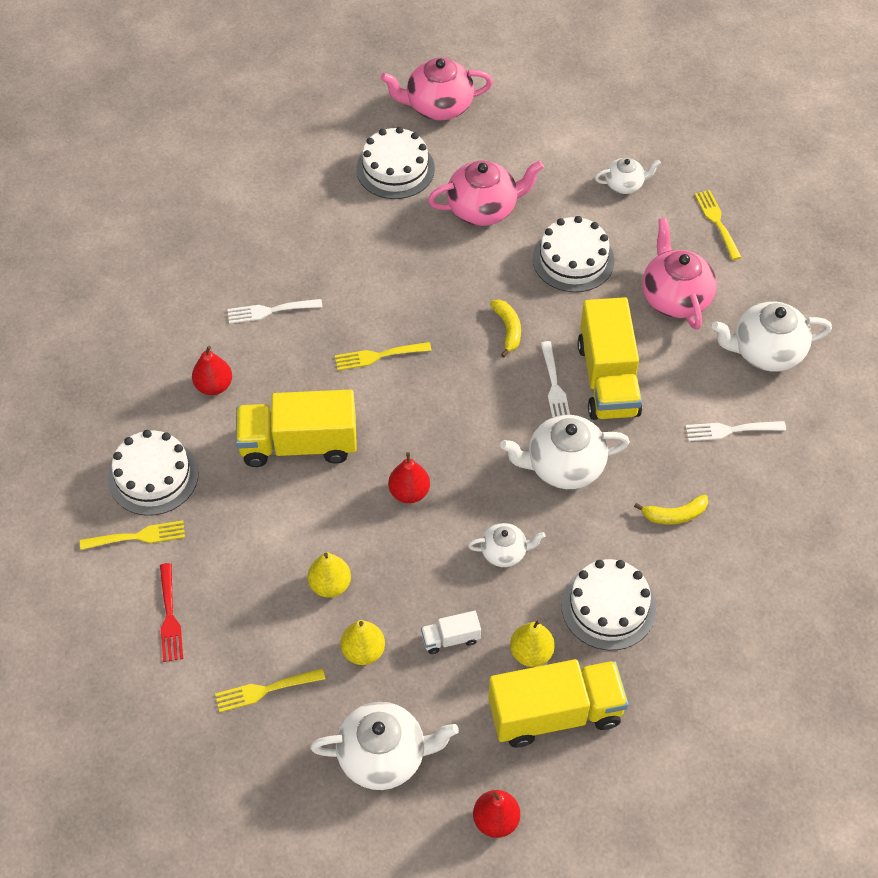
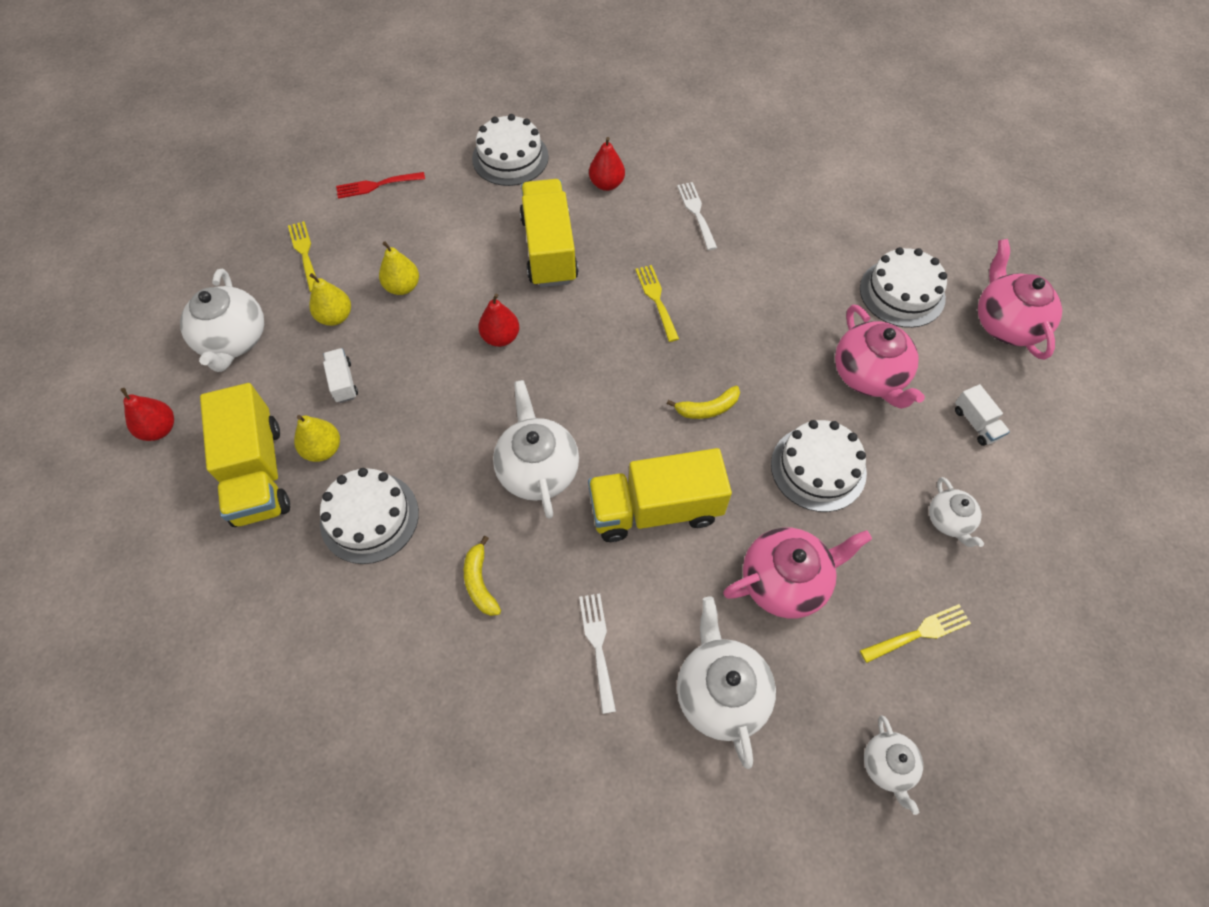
camera: 85 degrees right, 5 degrees up
(138, 536) = (452, 156): yellow fork -> none
(504, 552) = (434, 421): white teapot -> white teapot (887, 765)
(536, 148) = (976, 423): none -> white truck
(554, 386) = (638, 456): white fork -> none

